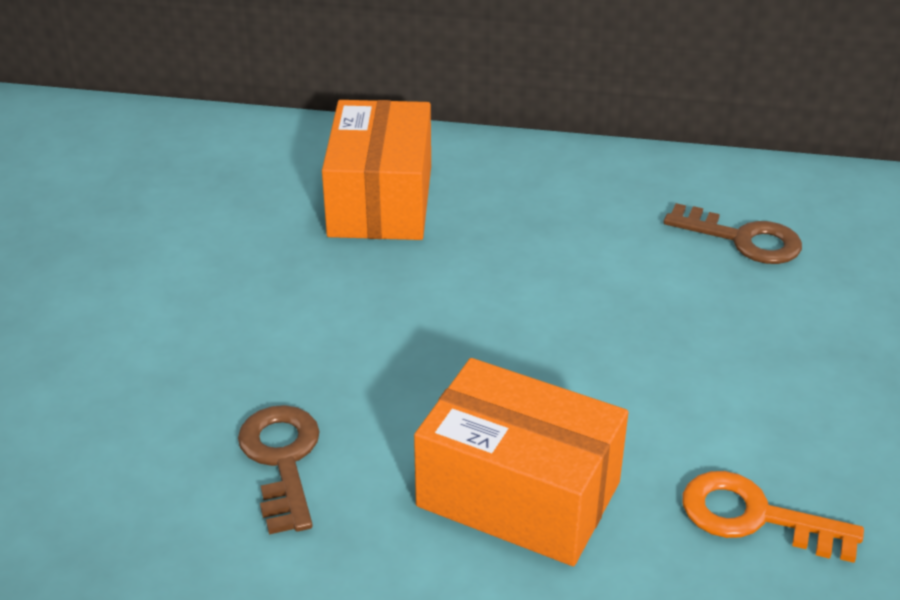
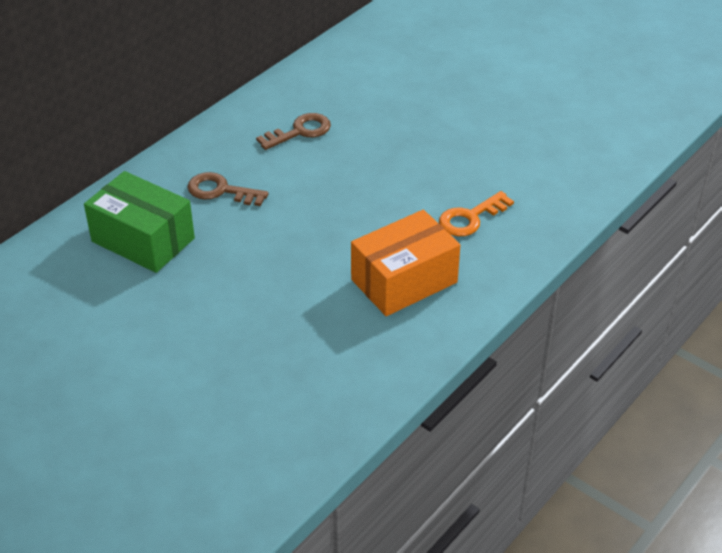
camera: 60 degrees left, 5 degrees up
(282, 460) = (319, 351): brown key -> brown key (221, 190)
(380, 201) = (143, 240): orange box -> green box

